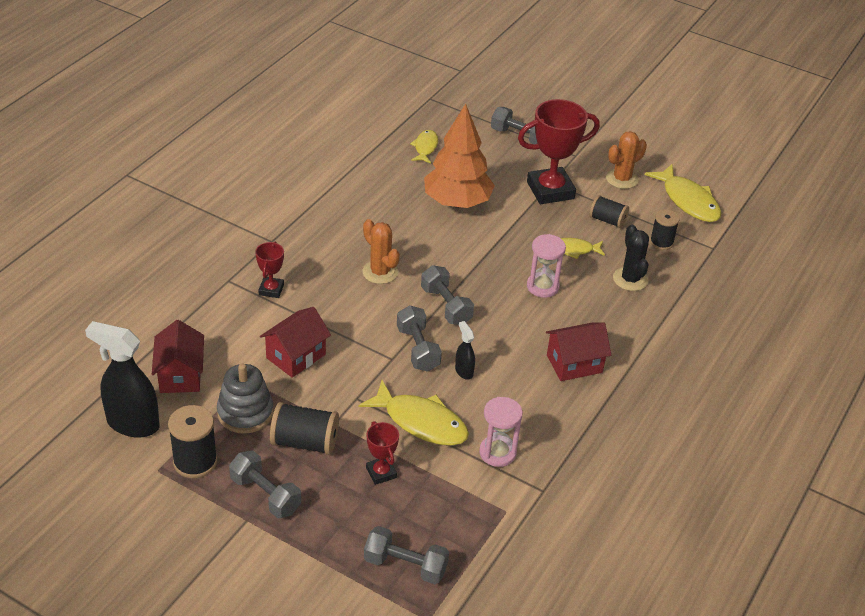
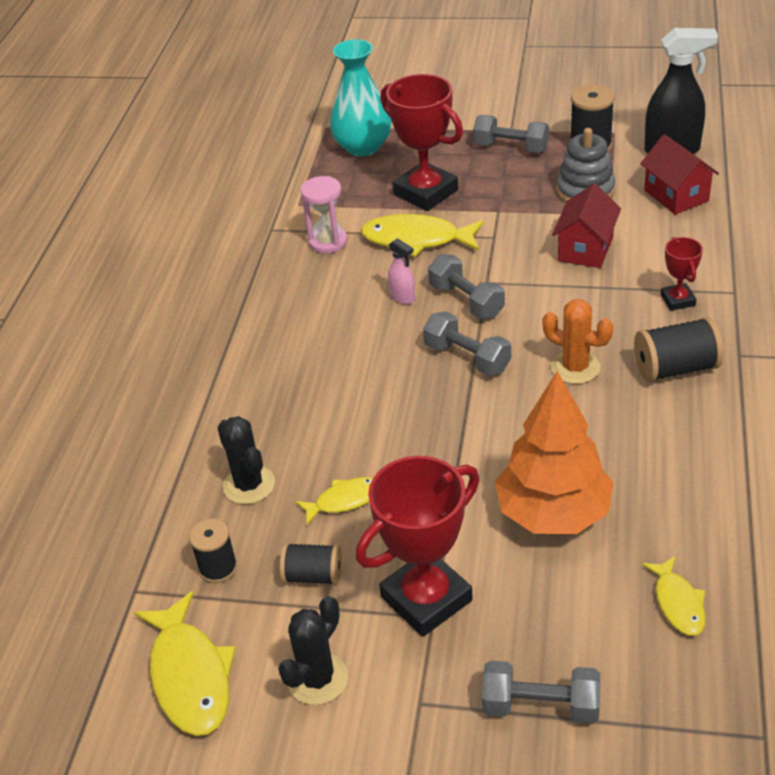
camera: 165 degrees right, 0 degrees up
(305, 442) = (511, 189): black spool -> black spool (675, 368)
(381, 473) = (426, 192): red trophy -> red trophy, size x2.00
(405, 565) = (363, 147): grey dumbbell -> turquoise vase
(464, 371) = (403, 297): black spray bottle -> pink spray bottle
(542, 286) = (362, 428): pink hourglass -> none
(574, 364) = (284, 349): red house -> none
(622, 179) = (317, 679): orange cactus -> black cactus
(688, 201) = (190, 676): yellow fish -> yellow fish turned 150 degrees counterclockwise

